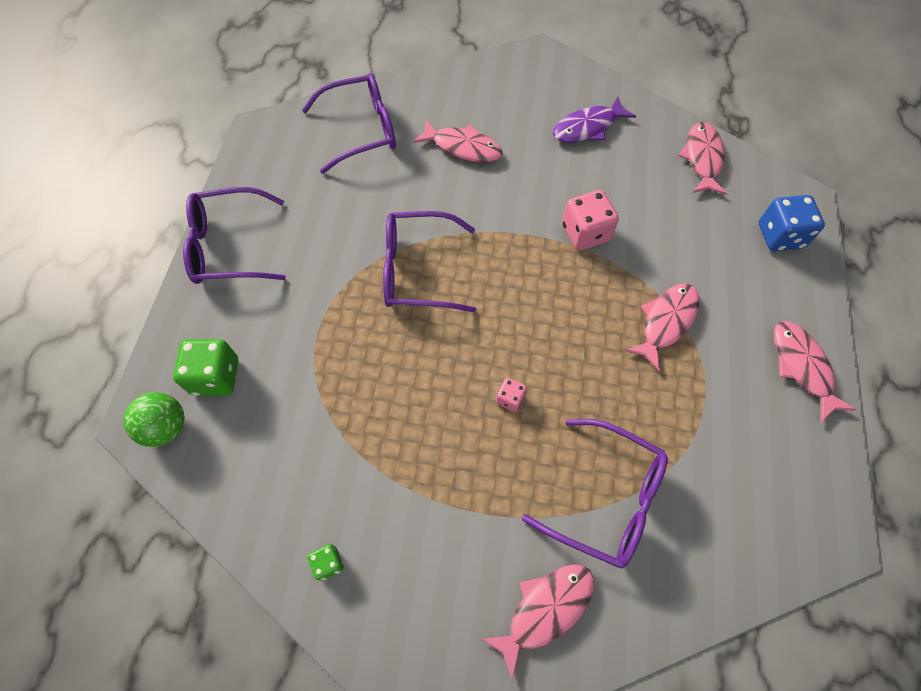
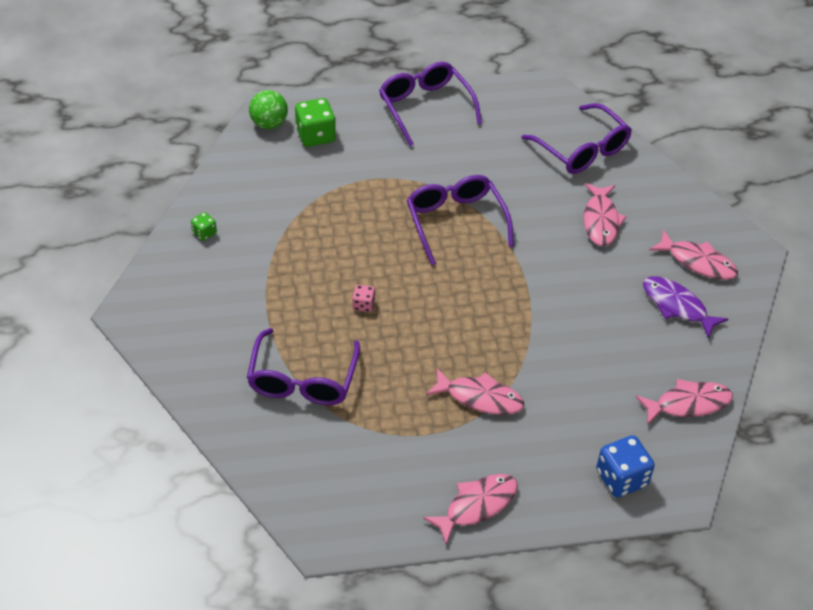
camera: 70 degrees right, 15 degrees down
(545, 610) = (208, 357): pink fish -> pink fish (697, 262)
(585, 233) = (548, 325): pink dice -> none

